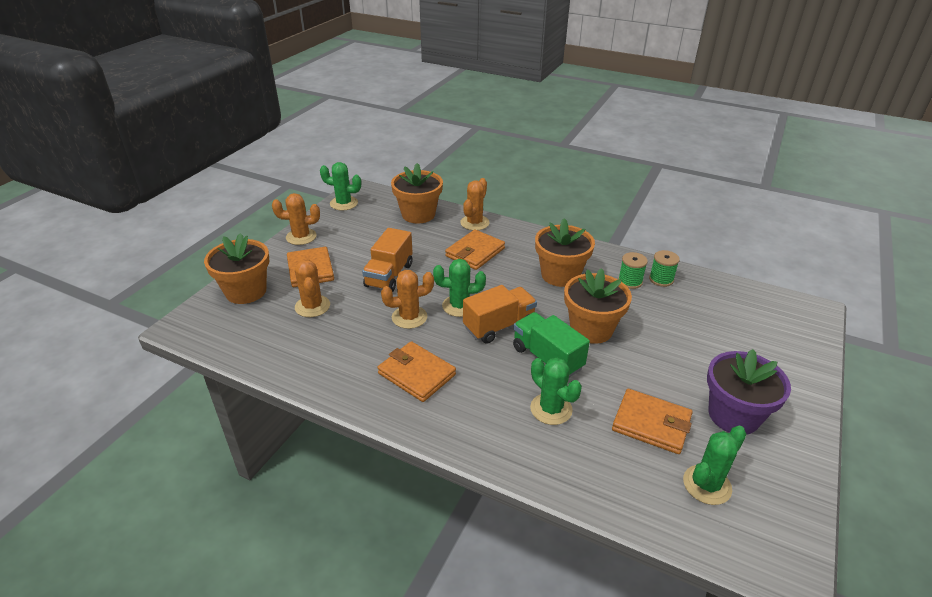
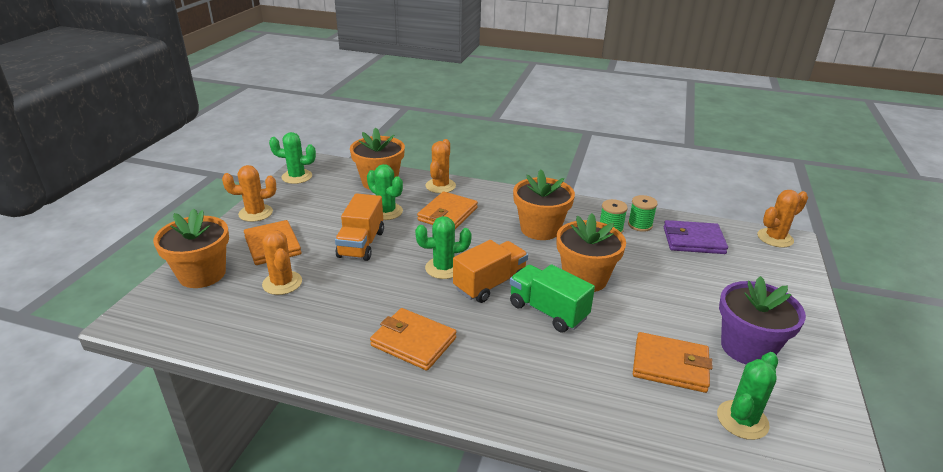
camera: 10 degrees left, 5 degrees down
(409, 317) = (392, 284): orange cactus -> orange cactus (775, 238)
(551, 409) = (565, 362): green cactus -> green cactus (386, 212)
(711, 300) = (693, 240): none -> purple wallet

